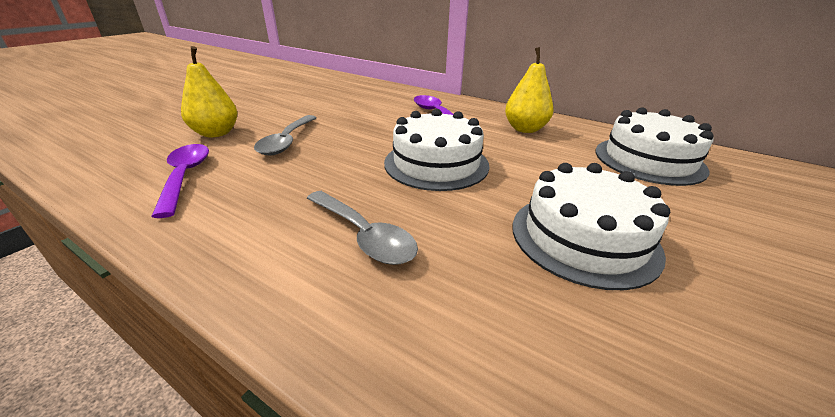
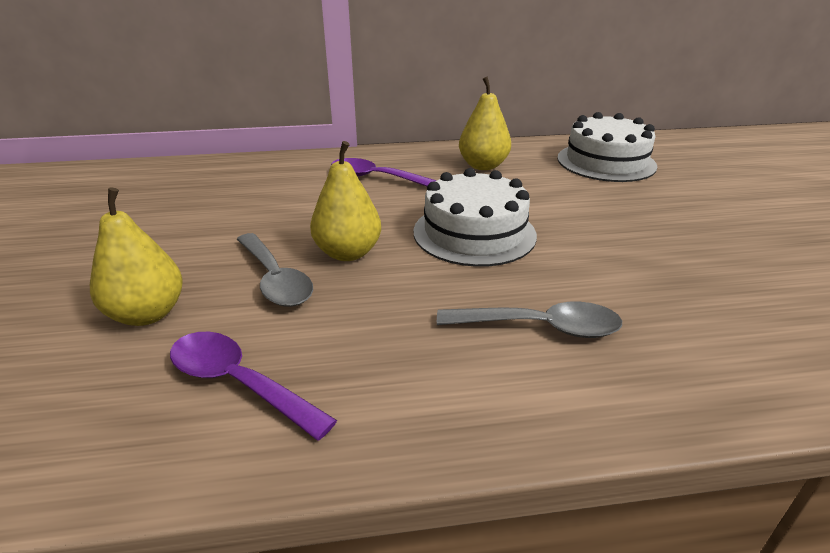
camera: 40 degrees left, 0 degrees up
(343, 144) = (348, 253): none -> yellow pear
(584, 237) = (664, 245): white cake -> none

